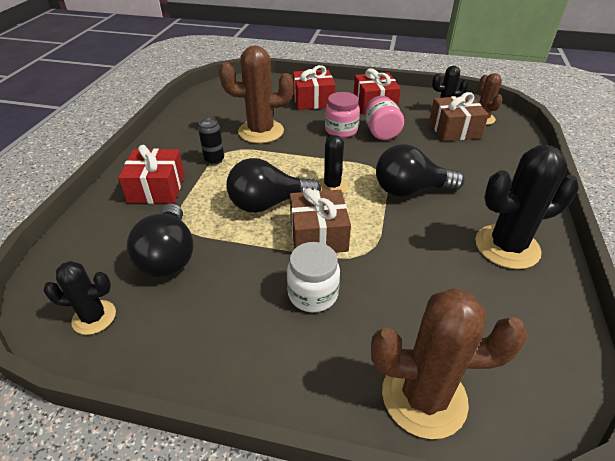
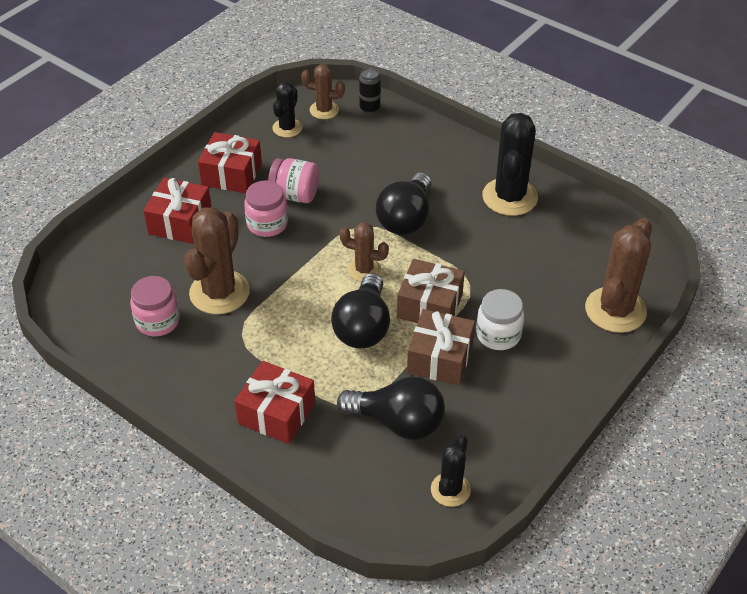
camera: 65 degrees left, 5 degrees up
(214, 160) = (252, 350): black can -> black can (369, 108)
(220, 118) = (158, 321): none -> pink jar
(332, 186) = (364, 270): black cactus -> brown cactus
(454, 130) = (329, 140): brown gift -> brown gift (440, 358)

